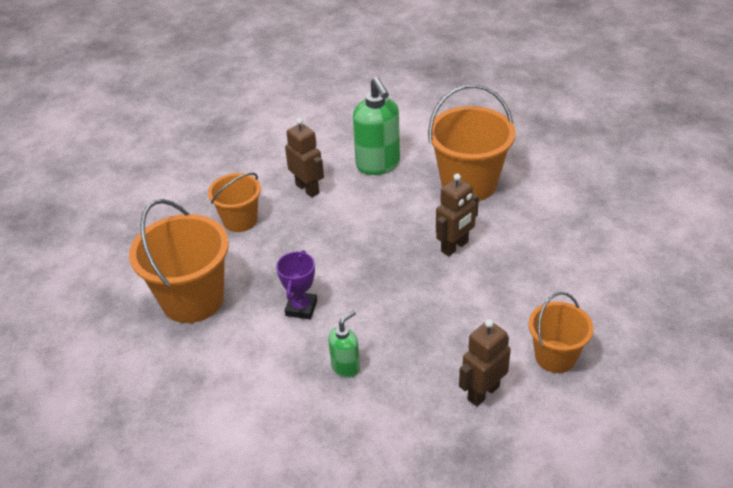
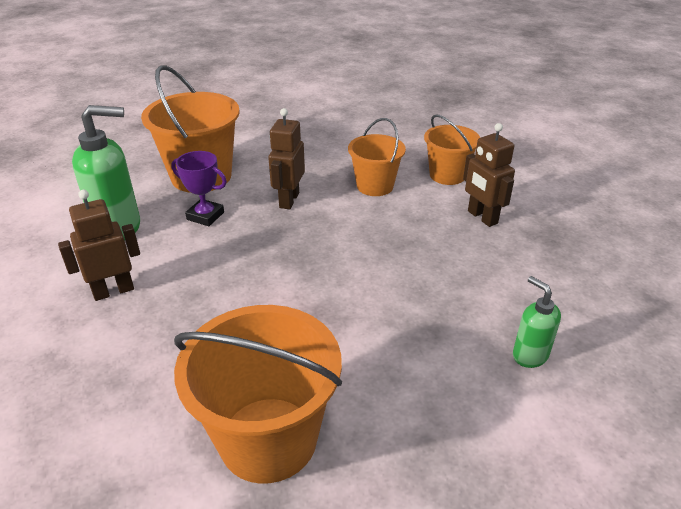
camera: 80 degrees left, 5 degrees down
(240, 220) = (127, 367): orange bucket -> orange bucket (375, 186)
(301, 308) = (331, 323): purple trophy -> purple trophy (205, 216)
(346, 367) = (434, 298): green soap dispenser -> green soap dispenser (529, 355)
(455, 247) = (289, 200): brown robot -> brown robot turned 135 degrees counterclockwise

